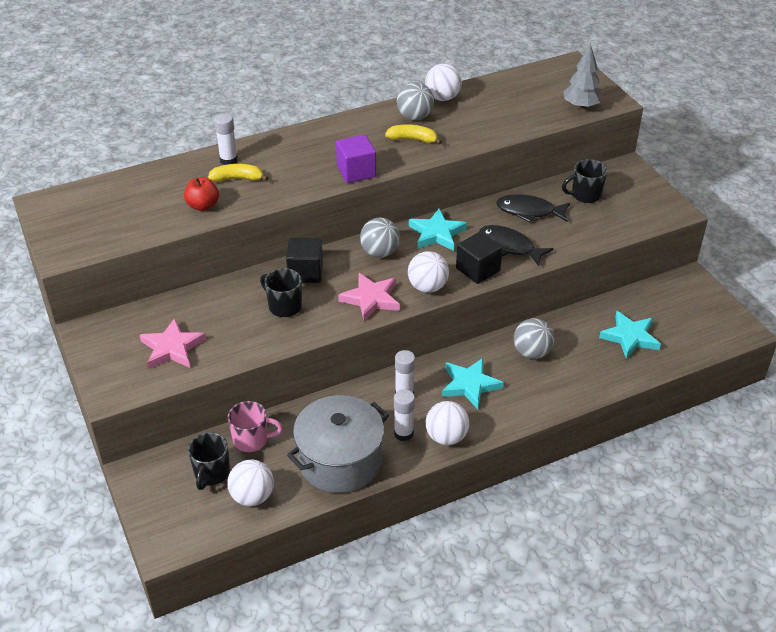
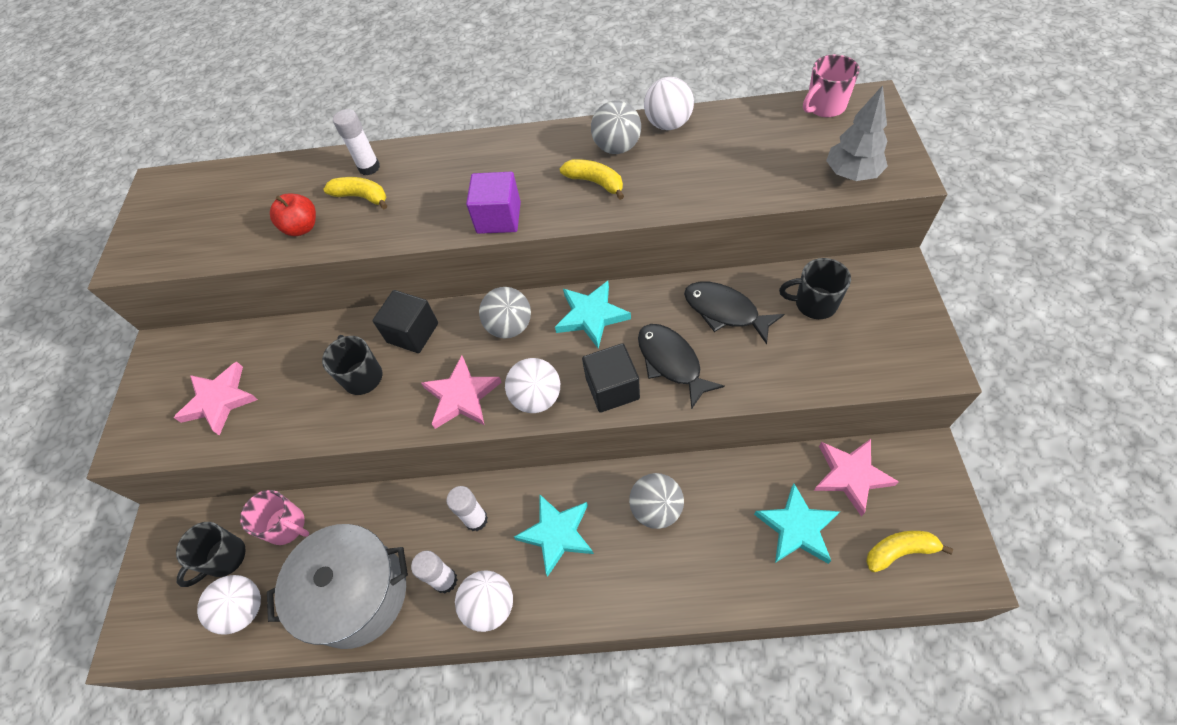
camera: 30 degrees right, 15 degrees up
(543, 72) = (824, 107): none -> pink mug
(649, 301) = (851, 475): none -> pink star
(698, 332) = (899, 551): none -> yellow banana

